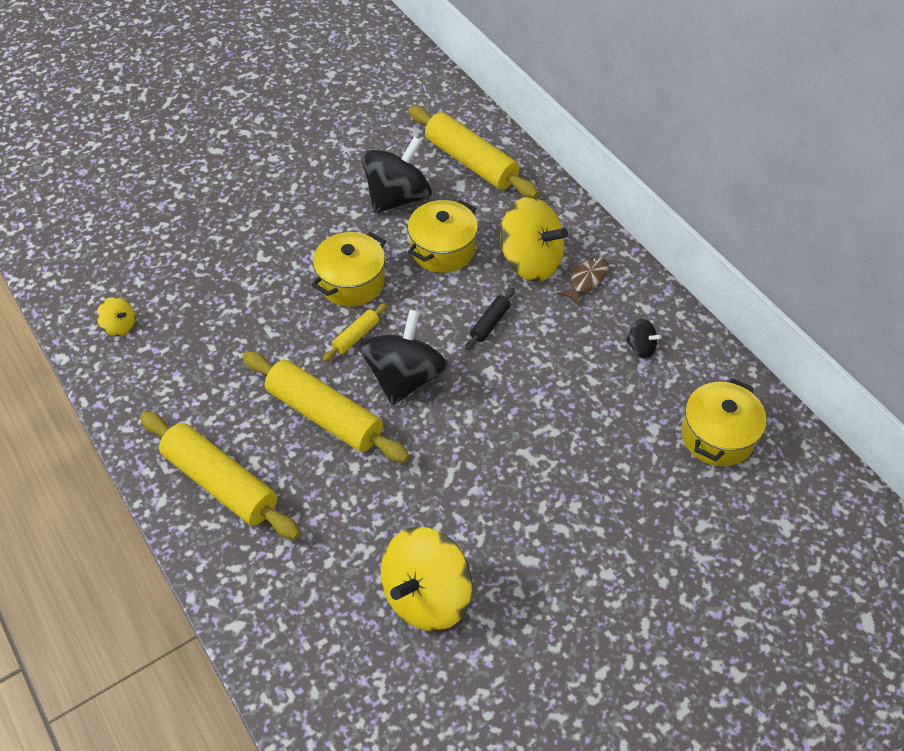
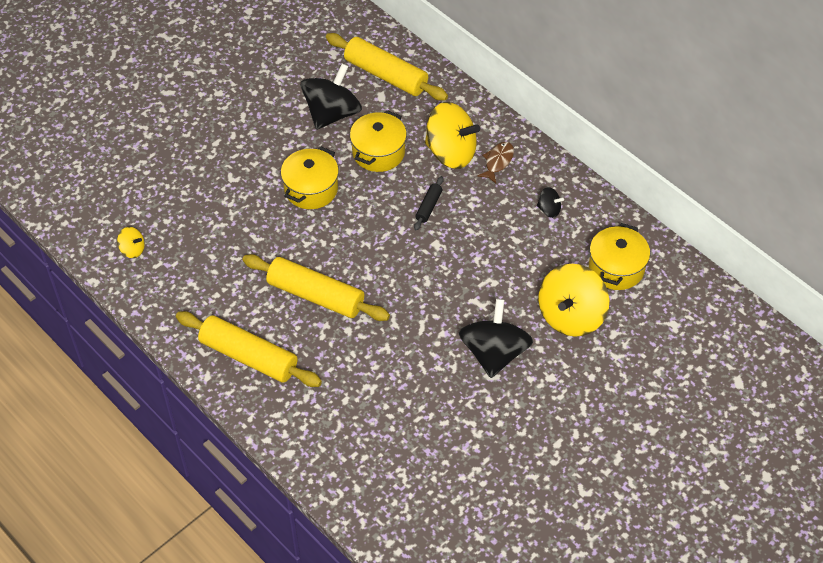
camera: 10 degrees left, 0 degrees up
(356, 336) = (325, 232): yellow rolling pin -> none
(404, 377) = (371, 258): black spinning top -> black spinning top (494, 353)
(426, 595) = (422, 412): yellow spinning top -> yellow spinning top (571, 316)

